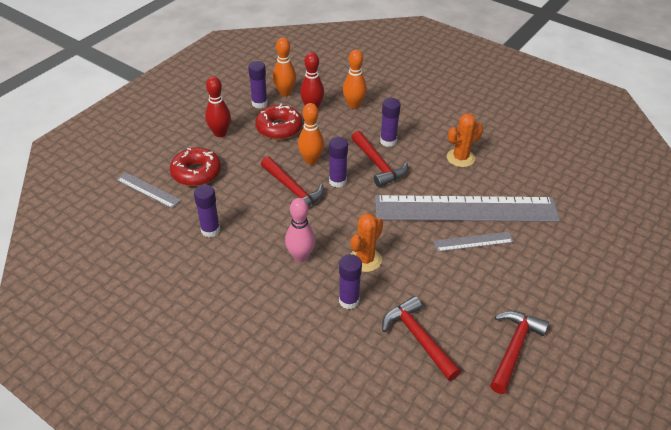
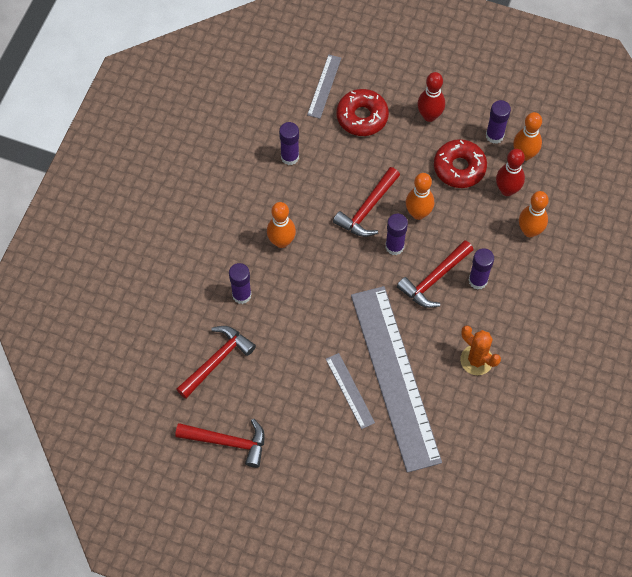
camera: 75 degrees right, 20 degrees up
(300, 256) = (281, 241): pink bowling pin -> orange bowling pin
(365, 259) = (295, 297): orange cactus -> none

